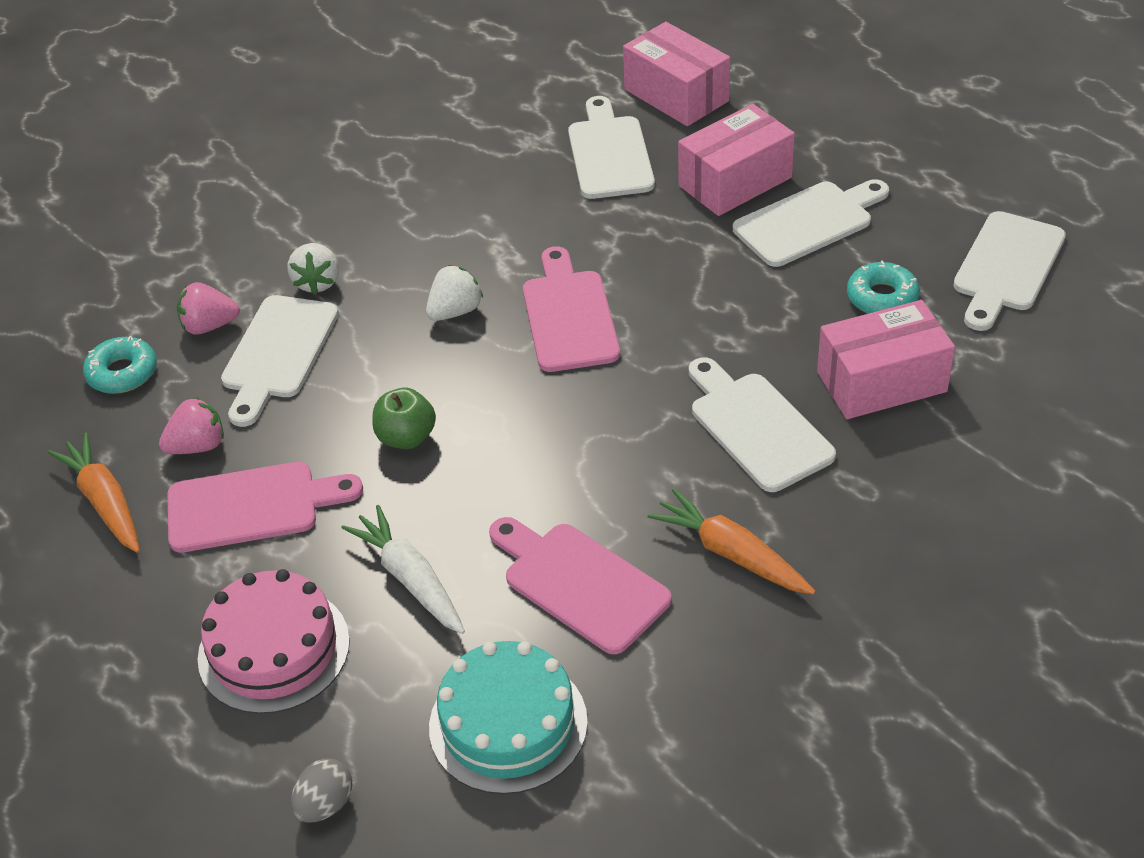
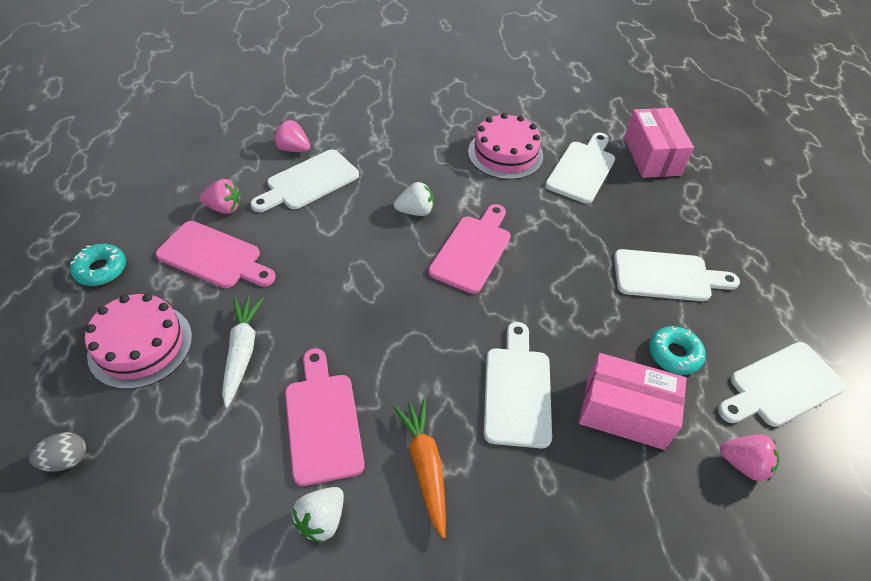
camera: 30 degrees right, 5 degrees up
(104, 502) = (156, 210): orange carrot -> none
(122, 373) = (232, 150): turquoise donut -> turquoise donut (101, 269)
(317, 282) = (364, 155): white strawberry -> white strawberry (321, 520)
(406, 437) = (322, 267): green apple -> none
(498, 184) = (505, 154): none -> pink cake
(508, 724) = (198, 484): turquoise cake -> none
(735, 181) = (642, 225): pink box -> none
(1028, 359) = (743, 464): none -> pink strawberry

